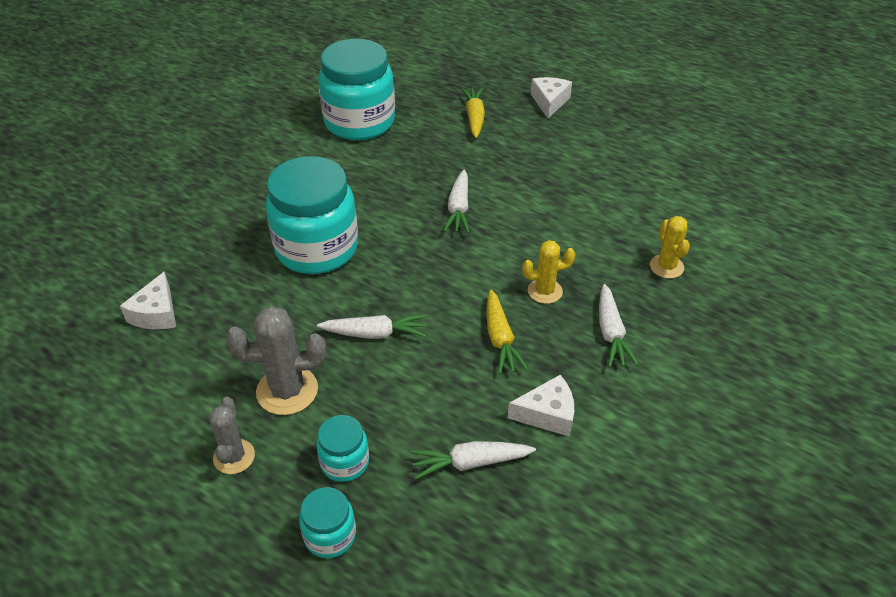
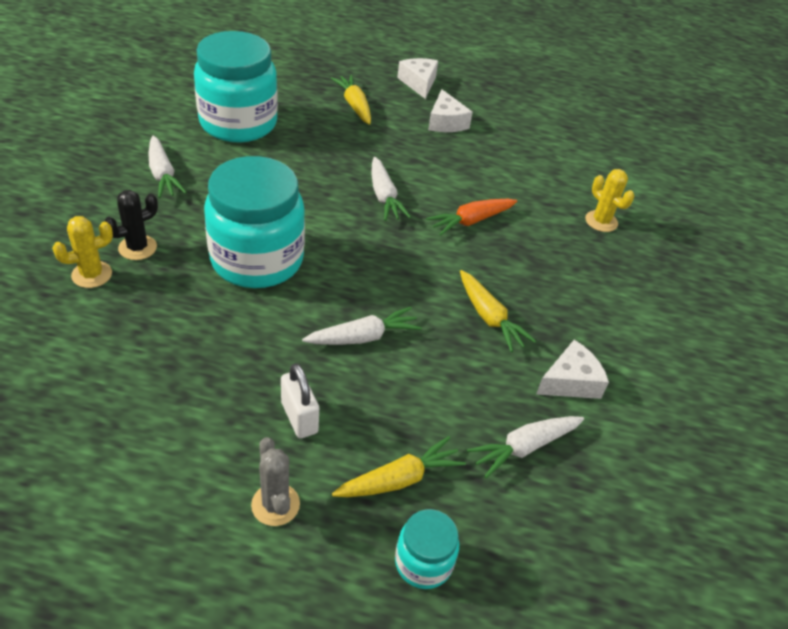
camera: 25 degrees left, 0 degrees up
(156, 313) = (104, 364): white cheese -> white cheese (446, 122)
(225, 221) = (137, 248): none -> black cactus
(287, 391) = (299, 417): grey cactus -> white padlock
(344, 462) = (399, 479): turquoise jar -> yellow carrot
(531, 245) = (471, 221): none -> orange carrot
(545, 291) = (507, 263): yellow cactus -> yellow cactus (92, 274)
(611, 333) = (586, 291): white carrot -> white carrot (162, 174)

